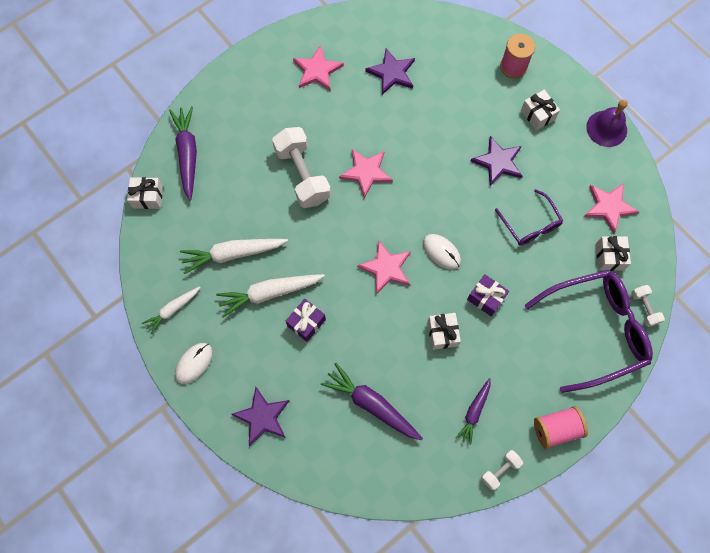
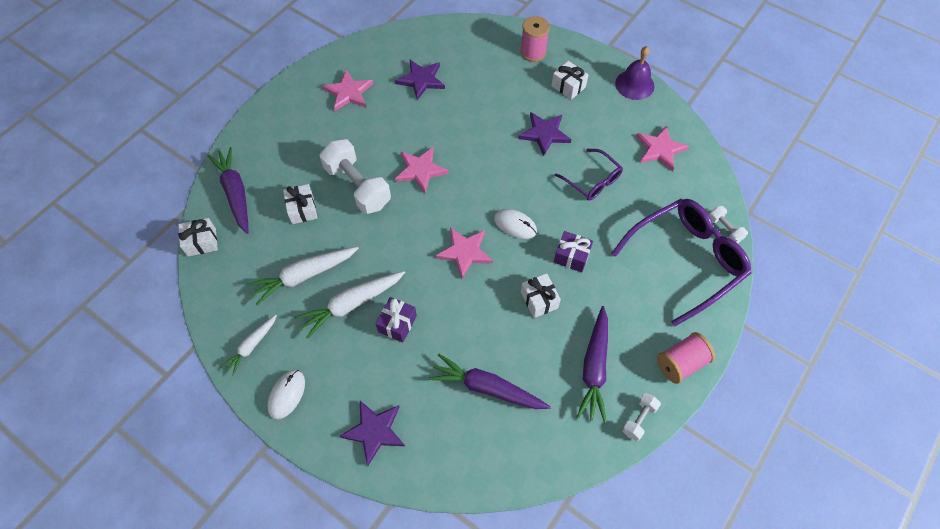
camera: 15 degrees left, 10 degrees down
(474, 412) = (594, 368): purple carrot -> purple carrot, size x1.64
(609, 257) = (676, 192): white gift -> white gift (302, 209)

